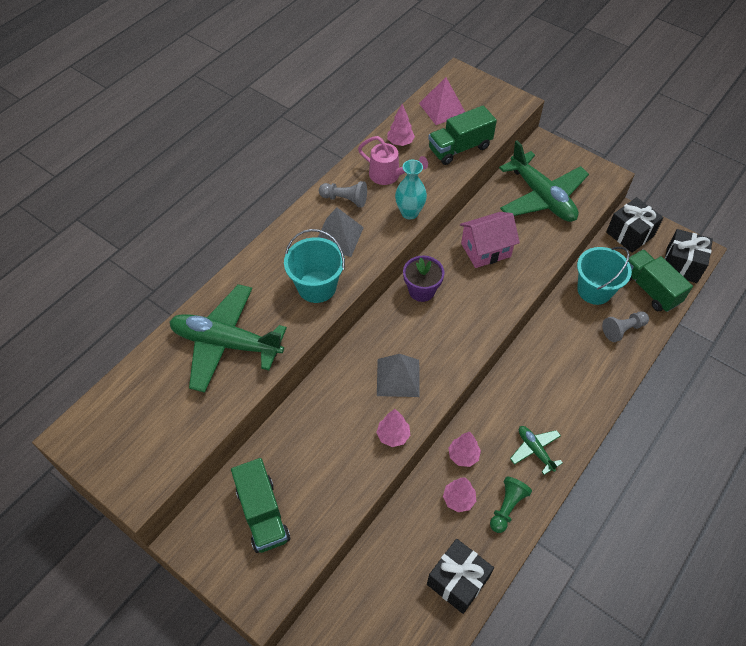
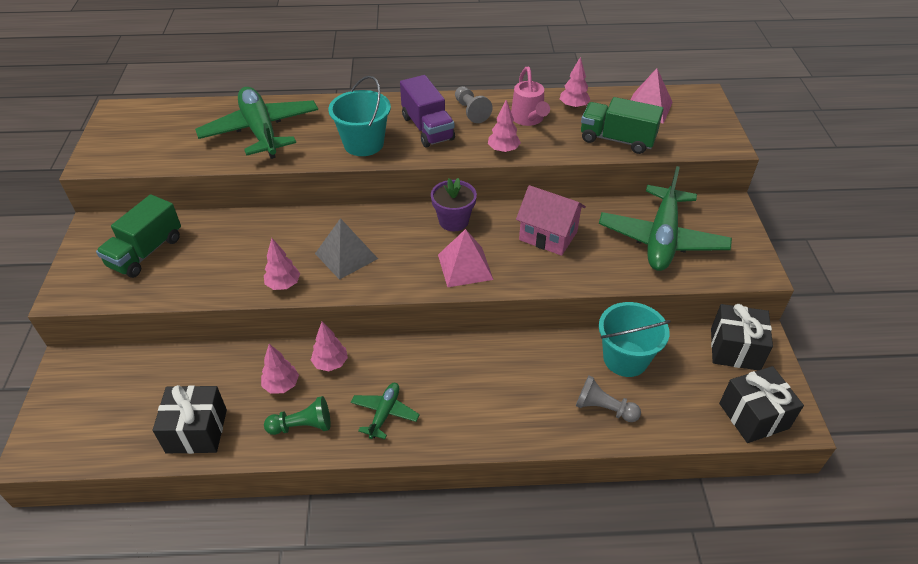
camera: 50 degrees right, 10 degrees down
(338, 237) = (427, 128): grey pyramid -> purple truck
(409, 213) = (503, 150): turquoise vase -> pink tree
(474, 315) = (465, 267): none -> pink pyramid
(649, 289) = (684, 404): green truck -> none

